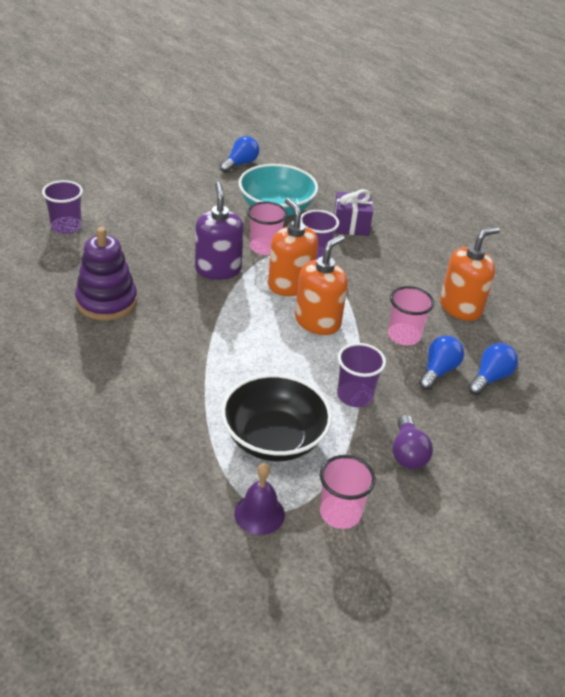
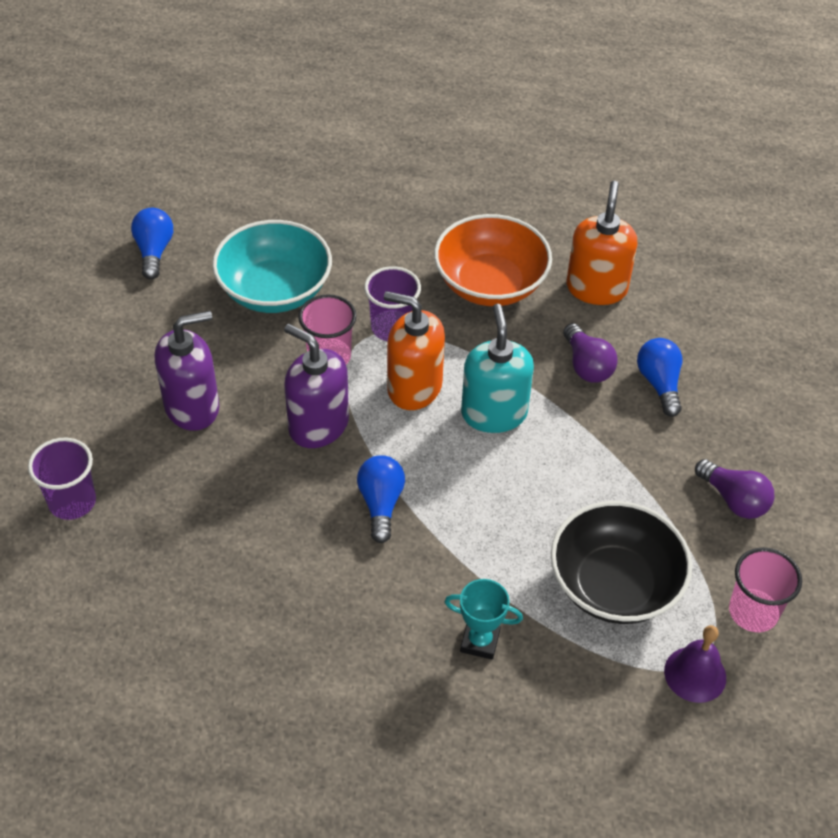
camera: 40 degrees left, 10 degrees up
(106, 302) = (258, 565): purple stacking toy -> none
(163, 407) = (480, 641): none -> turquoise trophy
(170, 227) = (192, 407): none -> purple soap dispenser
(317, 322) = (494, 413): orange soap dispenser -> turquoise soap dispenser
(351, 225) = (379, 256): purple gift -> none
(354, 396) = (625, 474): purple cup -> none
(397, 270) = (490, 284): none -> orange bowl
(403, 336) = (587, 365): pink cup -> purple light bulb
(490, 378) = (707, 355): blue light bulb -> blue light bulb (381, 504)

